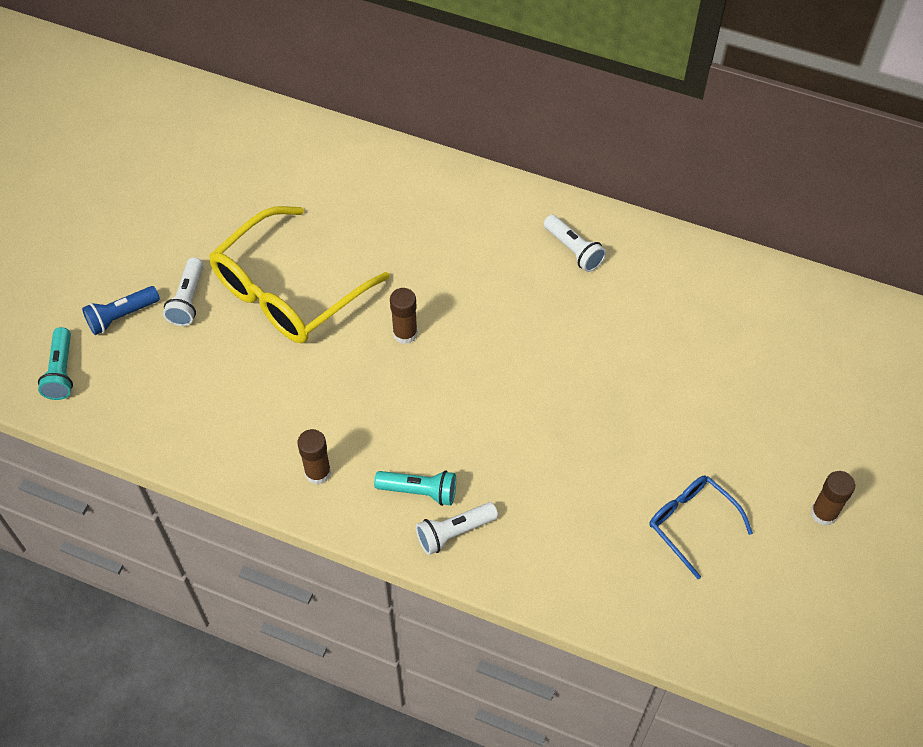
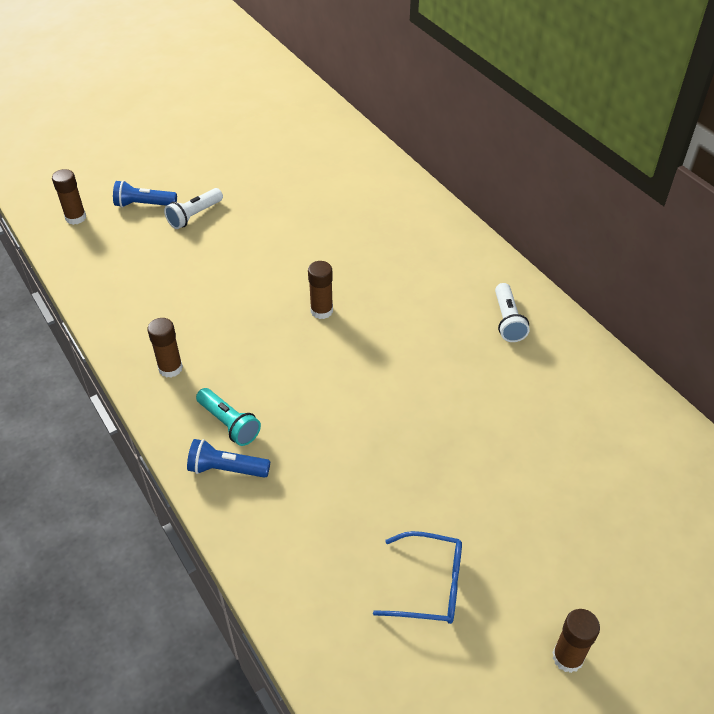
camera: 35 degrees right, 10 degrees down
(61, 371) = (76, 218): turquoise flashlight -> brown glue stick
(288, 291) = (265, 243): yellow glasses -> none
(454, 532) = (226, 469): white flashlight -> blue flashlight
(691, 523) = (430, 585): blue glasses -> blue glasses turned 105 degrees clockwise

